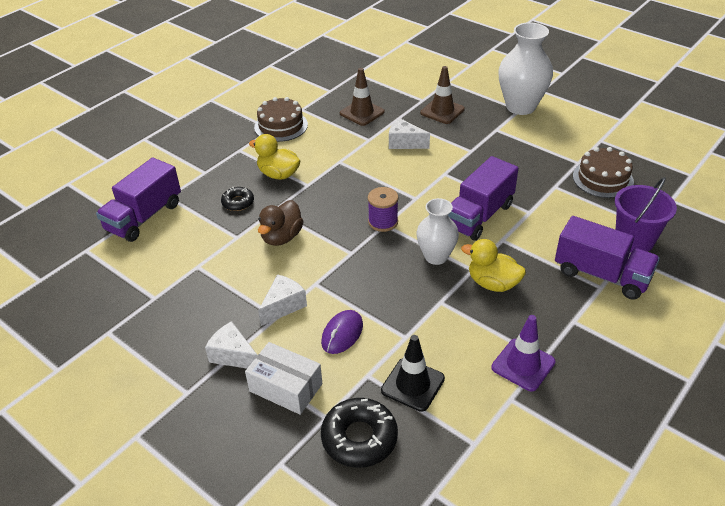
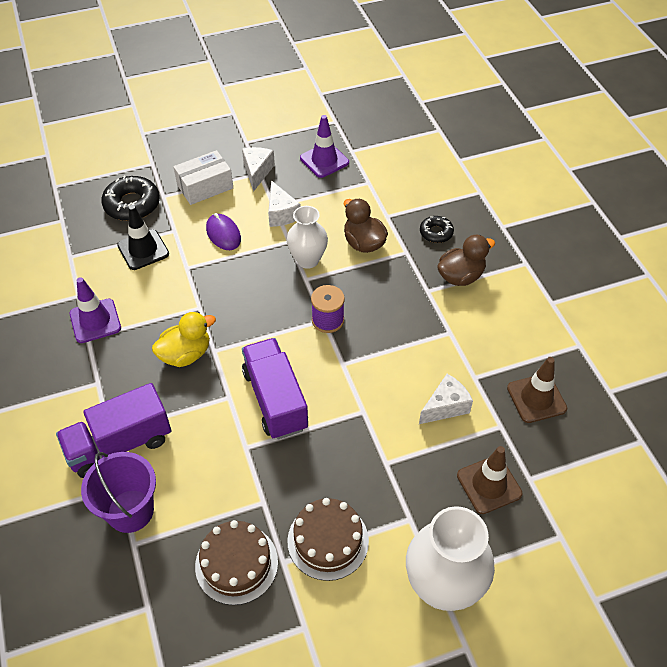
camera: 120 degrees right, 10 degrees up
(144, 217) = (459, 170): purple truck -> none
(182, 311) = (324, 160): none -> purple traffic cone
(233, 355) = (257, 172): white cheese -> white cheese turned 60 degrees counterclockwise
(278, 174) = (460, 276): yellow duck -> brown duck
(281, 126) = (553, 313): brown cake -> brown cake (328, 541)
(436, 256) = (251, 334): white vase -> white vase (307, 260)

